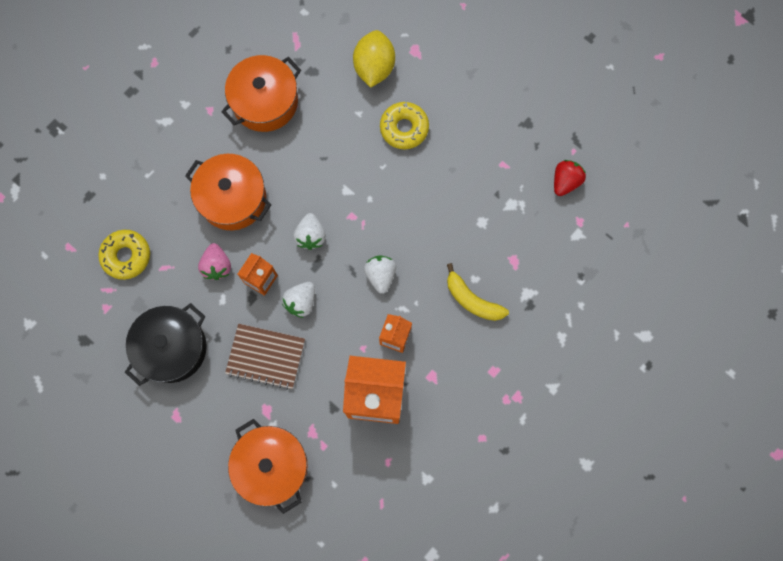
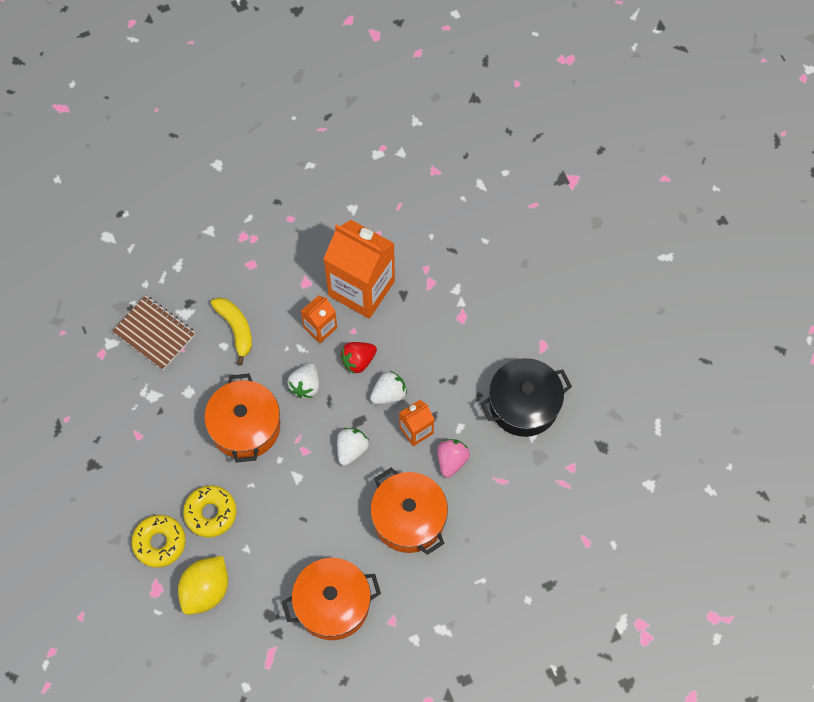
camera: 155 degrees left, 10 degrees down
(126, 256) = (534, 508): yellow donut -> yellow donut (160, 543)
(265, 356) = (442, 361): brown notebook -> brown notebook (154, 334)
(272, 466) = (477, 271): orange pot -> orange pot (245, 427)
(565, 181) = (91, 394): red strawberry -> red strawberry (358, 361)

